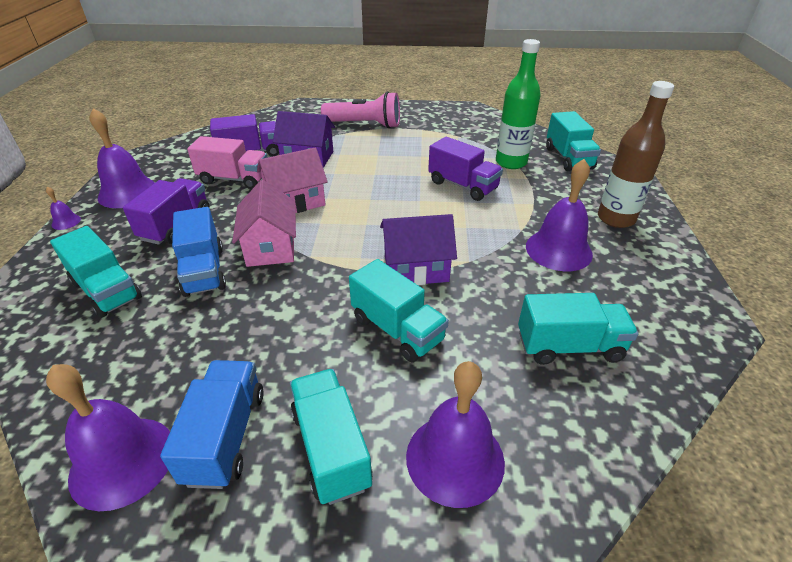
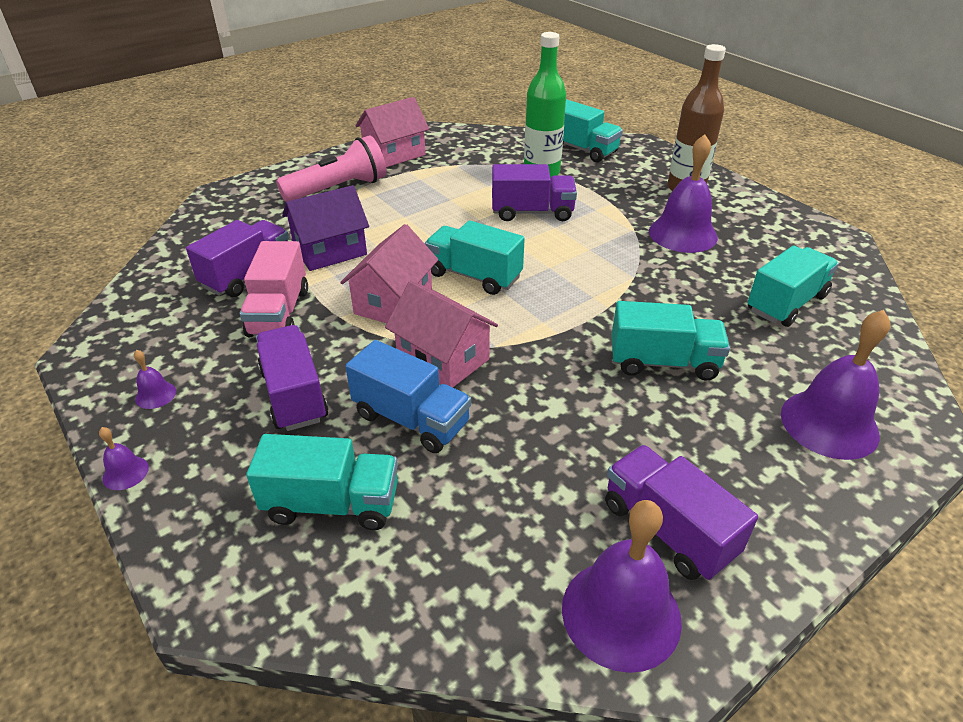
camera: 40 degrees left, 0 degrees up
(128, 192) = (155, 395): purple bell -> purple bell, size x0.44
(226, 436) = (668, 529): blue truck -> purple truck
(234, 179) = (279, 312): pink truck -> pink truck turned 120 degrees clockwise
(331, 448) = (751, 477): turquoise truck -> turquoise truck (474, 276)
(416, 268) = (603, 305): purple house -> none
(428, 116) = (394, 154): none -> pink house

